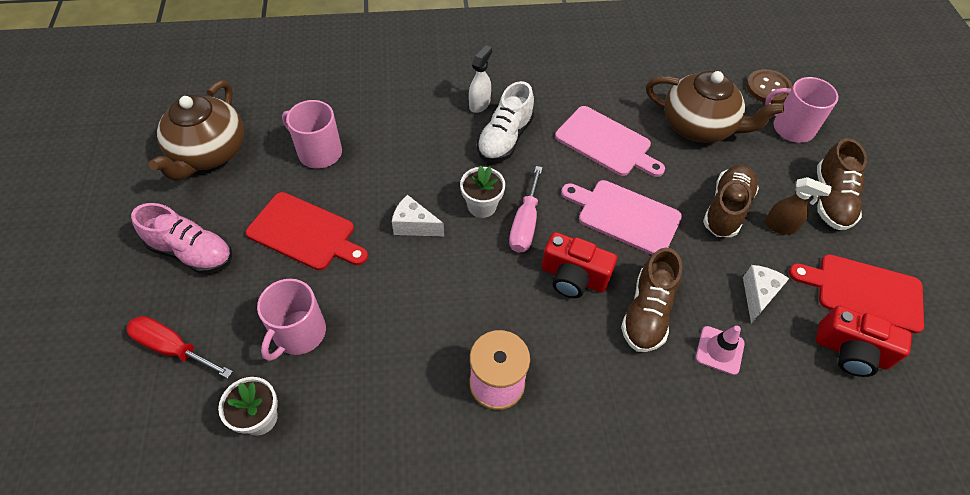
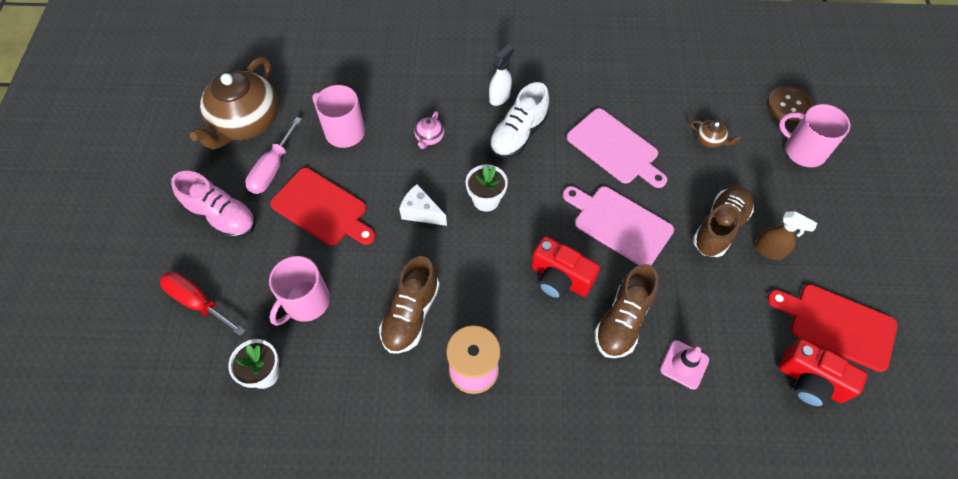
camera: 10 degrees right, 5 degrees up
(412, 150) = (429, 137): none -> pink teapot
(525, 224) = (523, 222): pink screwdriver -> pink screwdriver (272, 169)
(699, 126) = (710, 140): brown teapot -> brown teapot, size x0.40
(757, 295) = (732, 316): white cheese -> none
(831, 199) = (826, 229): brown shoe -> brown shoe (411, 314)

